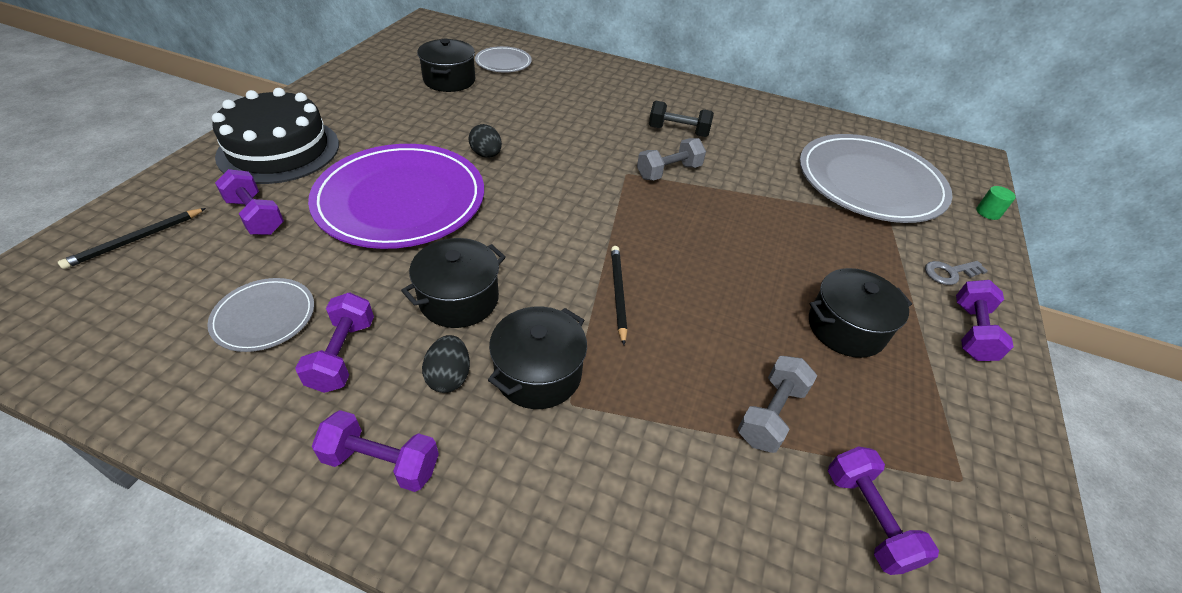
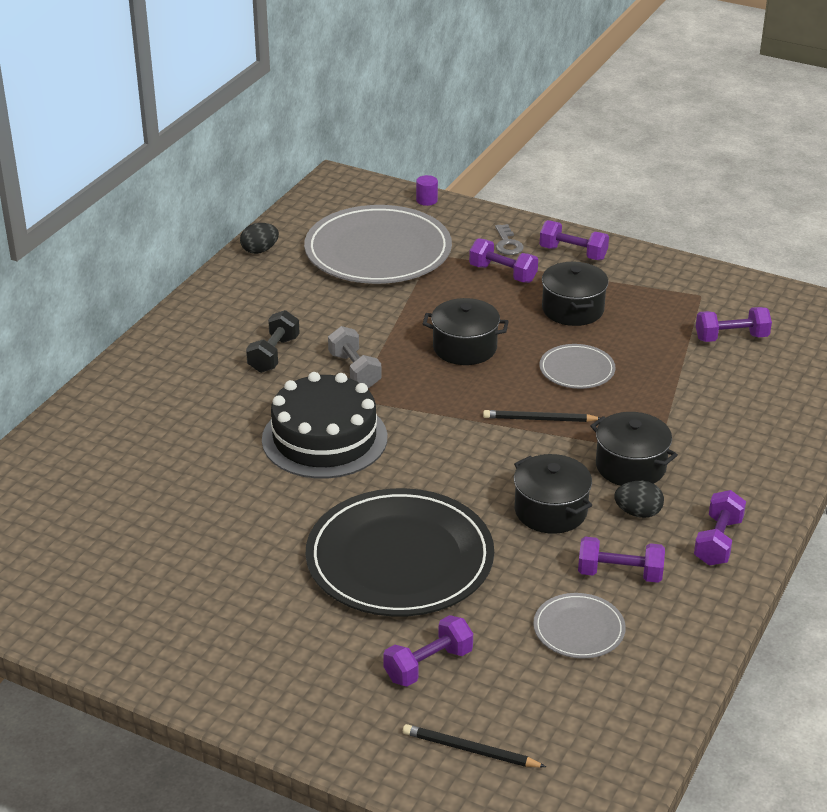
camera: 80 degrees left, 10 degrees down
(136, 240) = (470, 750): black pencil -> black pencil turned 150 degrees clockwise
(279, 150) = (291, 672): black cake -> black cake (324, 438)
(401, 200) = (400, 558): purple plate -> black plate
(449, 80) = (120, 535): black pot -> black pot (464, 348)
(486, 155) = (313, 498): black egg -> black egg (260, 250)
(503, 62) = (71, 486): grey plate -> grey plate (577, 369)
(770, 414) = (658, 360): grey dumbbell -> none
(885, 268) = (503, 273): none -> purple dumbbell
(988, 212) = (426, 200): green cylinder -> purple cylinder

